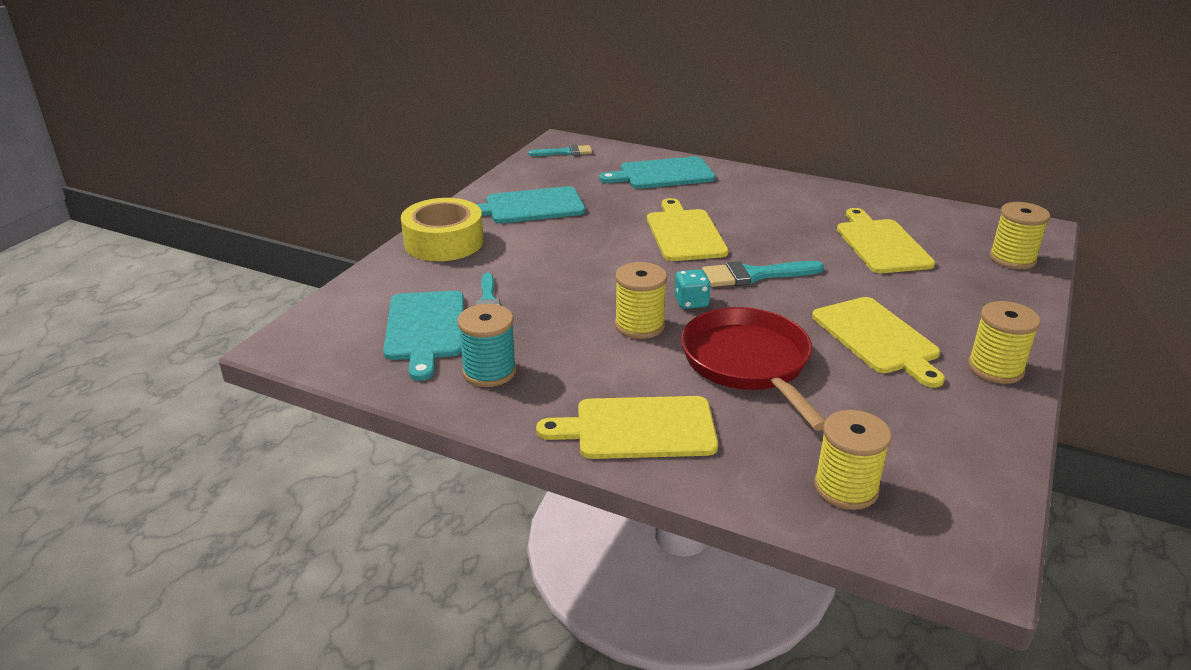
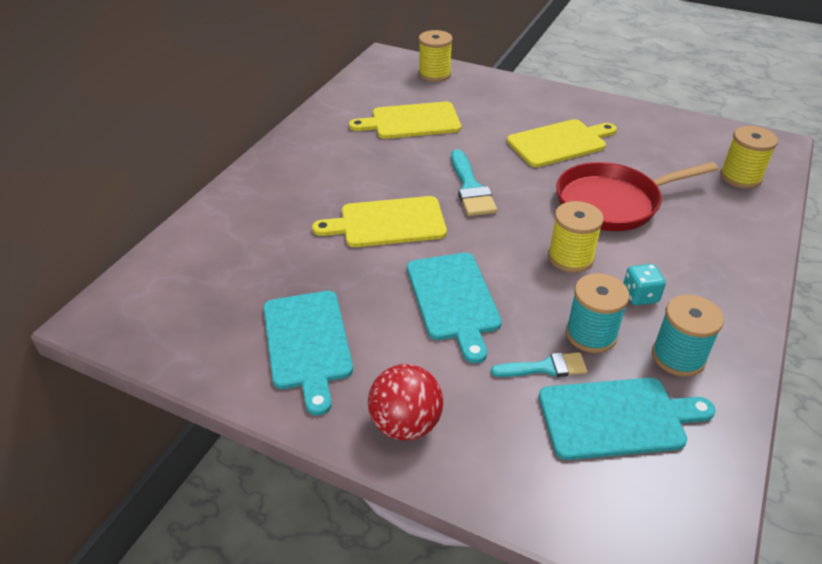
camera: 90 degrees left, 10 degrees up
(444, 242) = (405, 424): yellow tape -> red ball
(525, 326) = (591, 334): none -> turquoise spool
(565, 152) = (137, 314): turquoise brush -> none
(638, 428) = (721, 262): yellow cutting board -> none
(662, 174) = (235, 231): turquoise cutting board -> turquoise cutting board (453, 300)
(691, 302) = (524, 226): turquoise dice -> turquoise dice (640, 296)
(995, 368) = (585, 106): yellow spool -> none

